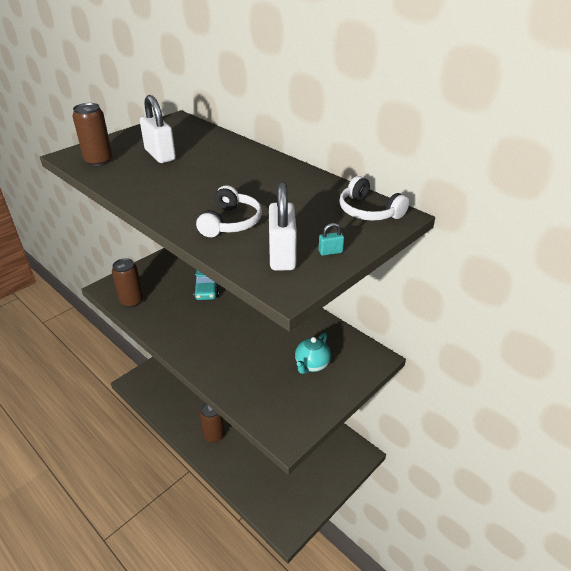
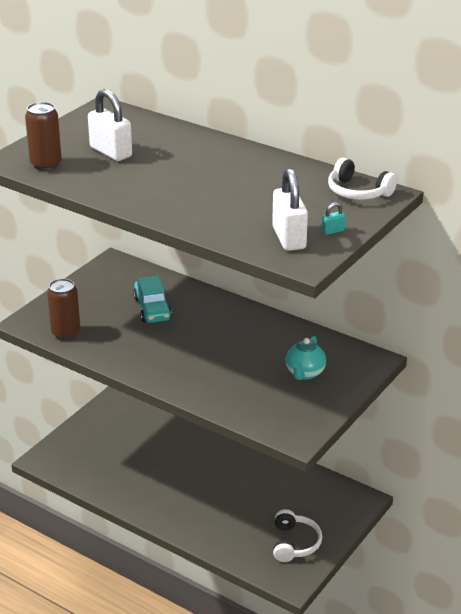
camera: 10 degrees left, 5 degrees down
(214, 435) = (173, 503): brown can -> none
(230, 222) = (225, 214): white headphones -> white headphones (294, 543)

